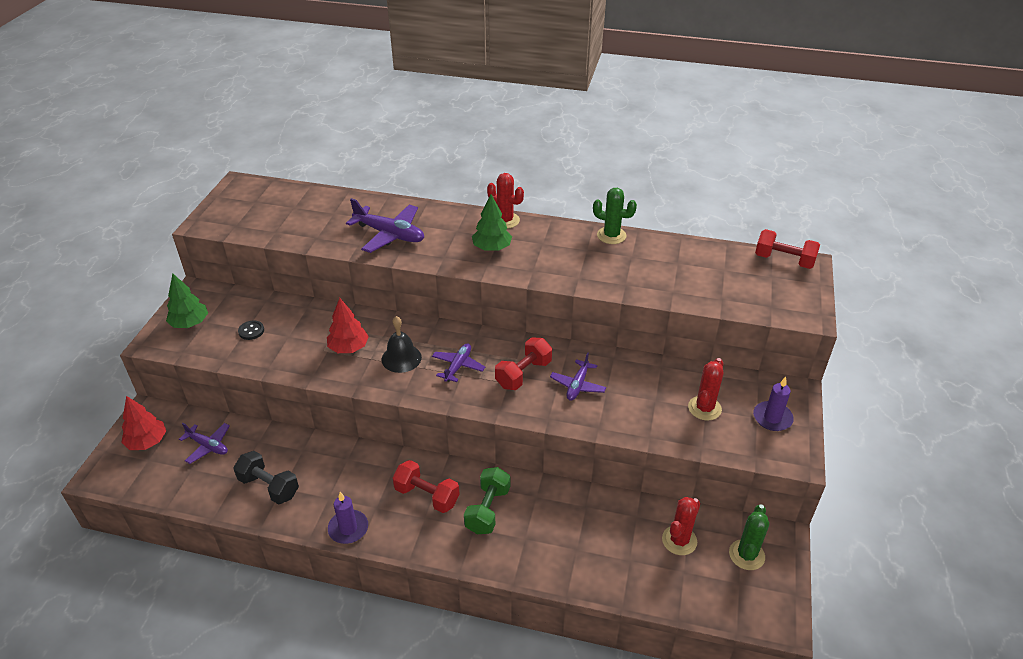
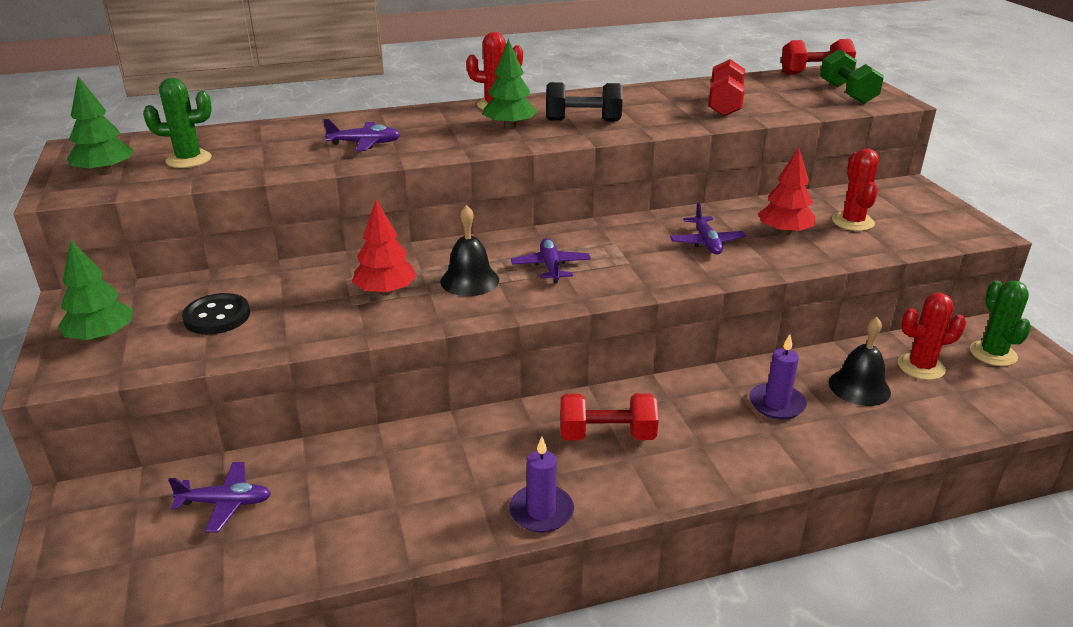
camera: 30 degrees left, 10 degrees down
(147, 442) = (108, 538): red tree -> red tree (784, 232)
(235, 213) = (105, 172): none -> green tree
(251, 331) = (217, 316): black button -> black button, size x1.56
(269, 487) = (374, 512): black dumbbell -> black dumbbell (583, 120)
(389, 234) = (365, 143): purple plane -> purple plane, size x0.61
(487, 510) = (695, 420): green dumbbell -> green dumbbell (847, 93)
(523, 374) = (636, 251): red dumbbell -> red dumbbell (725, 105)
(611, 235) = (628, 92): green cactus -> green cactus (188, 159)
(617, 536) = (859, 387): none -> black bell
(679, 540) = (921, 367): red cactus -> red cactus turned 75 degrees clockwise
(772, 418) = (920, 210): purple candle -> purple candle (777, 404)

